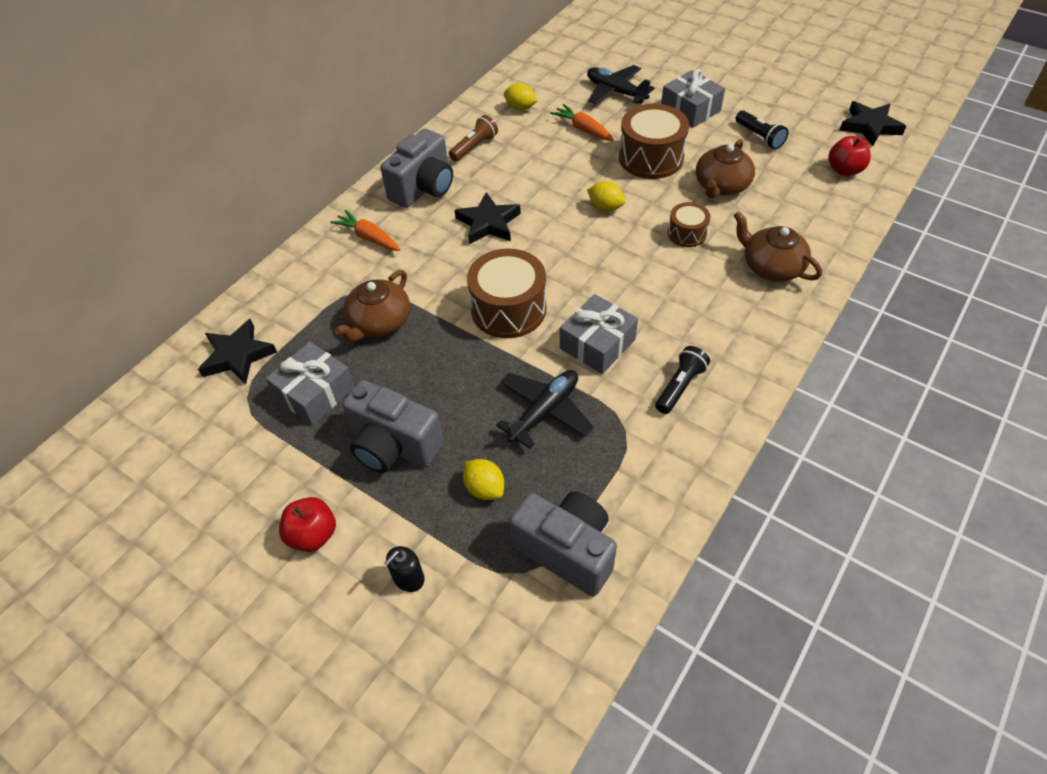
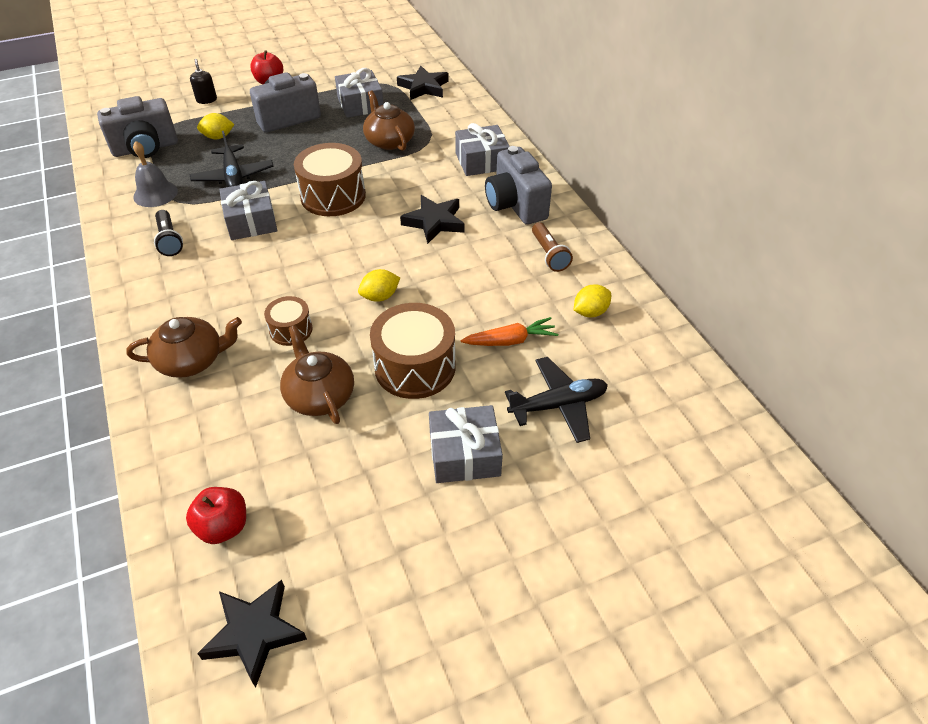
camera: 120 degrees right, 5 degrees down
(368, 237) = (481, 161): orange carrot -> grey gift
(632, 460) = (155, 194): none -> grey bell
(759, 137) = (355, 487): black flashlight -> none

